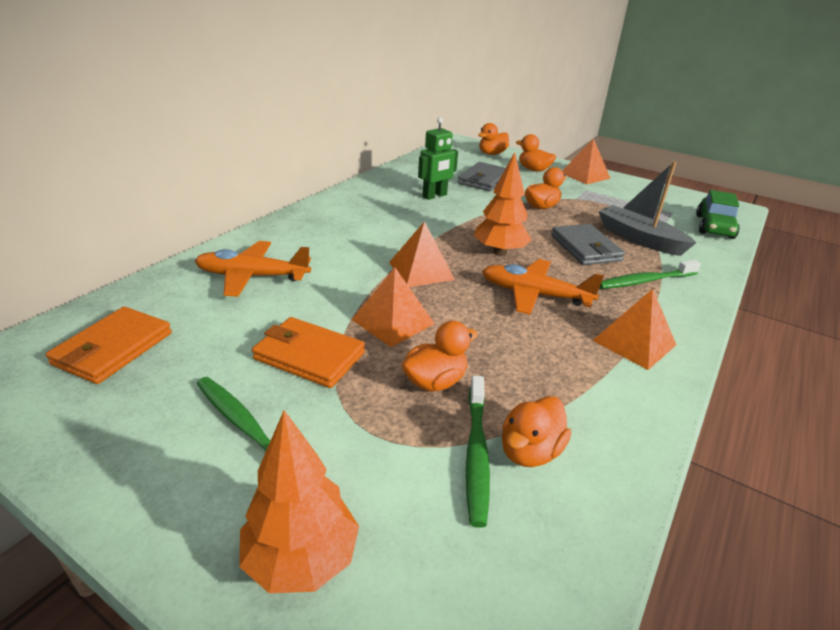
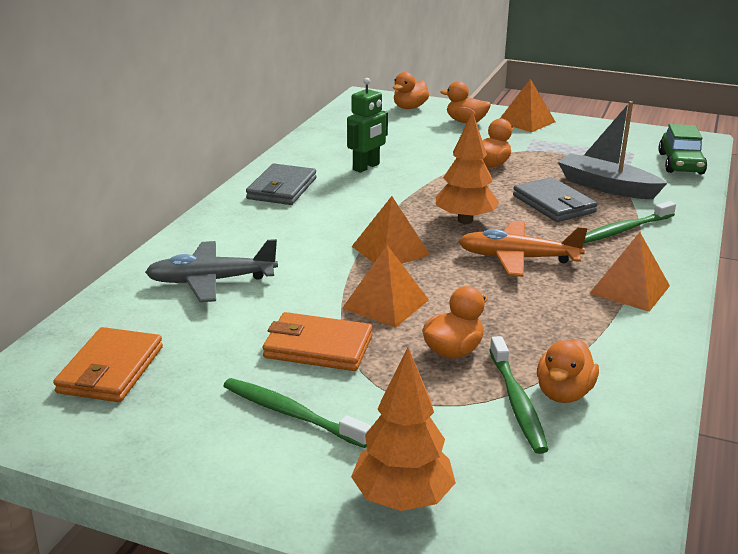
camera: 10 degrees left, 5 degrees down
(252, 276) = (211, 281): orange plane -> grey plane
(484, 180) = (414, 141): grey wallet -> grey wallet (282, 189)

